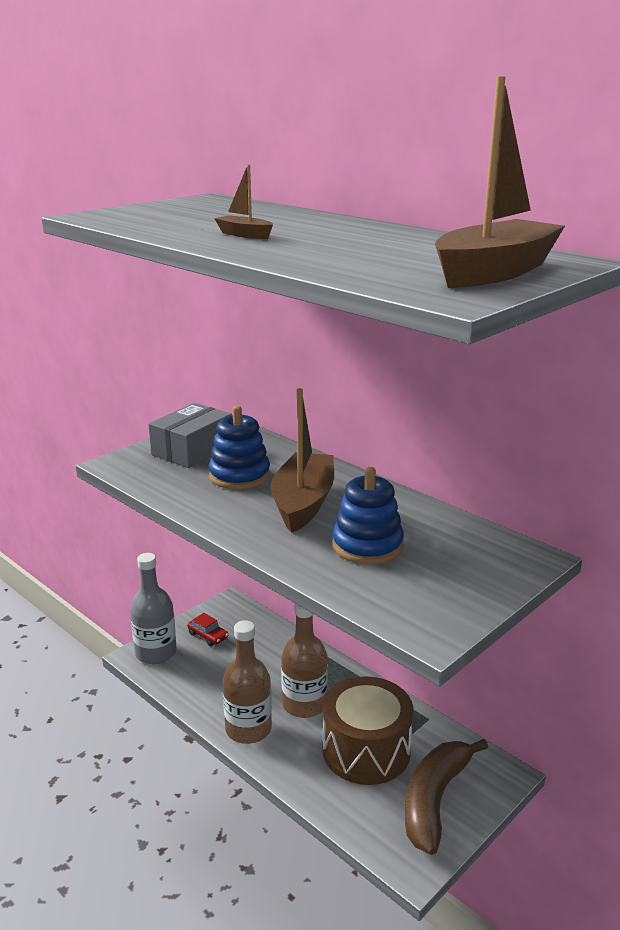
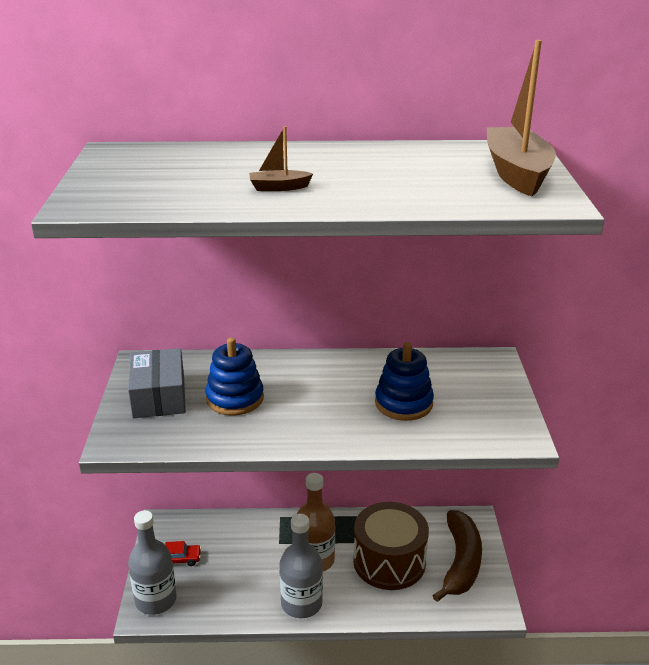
camera: 45 degrees left, 5 degrees up
(248, 729) = (301, 603): brown bottle -> grey bottle
(303, 503) = (315, 395): brown boat -> none
(434, 800) = (460, 562): brown banana -> brown banana turned 150 degrees counterclockwise

